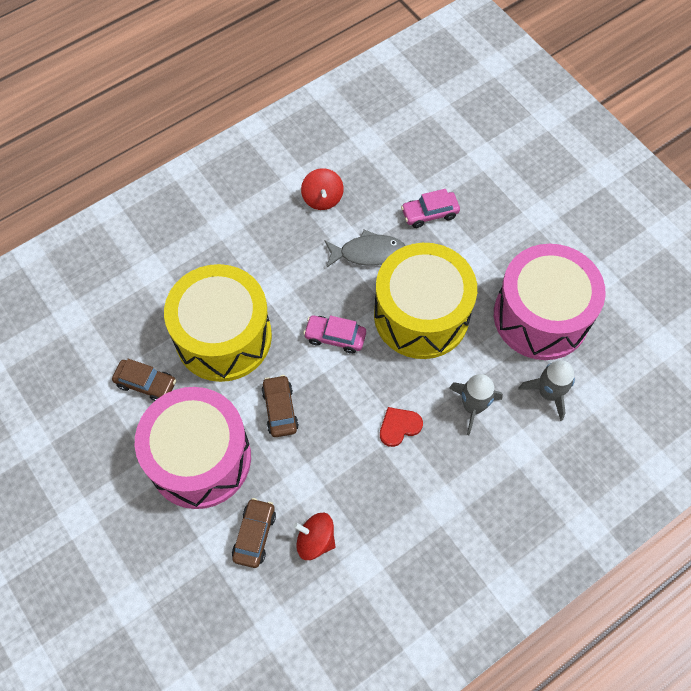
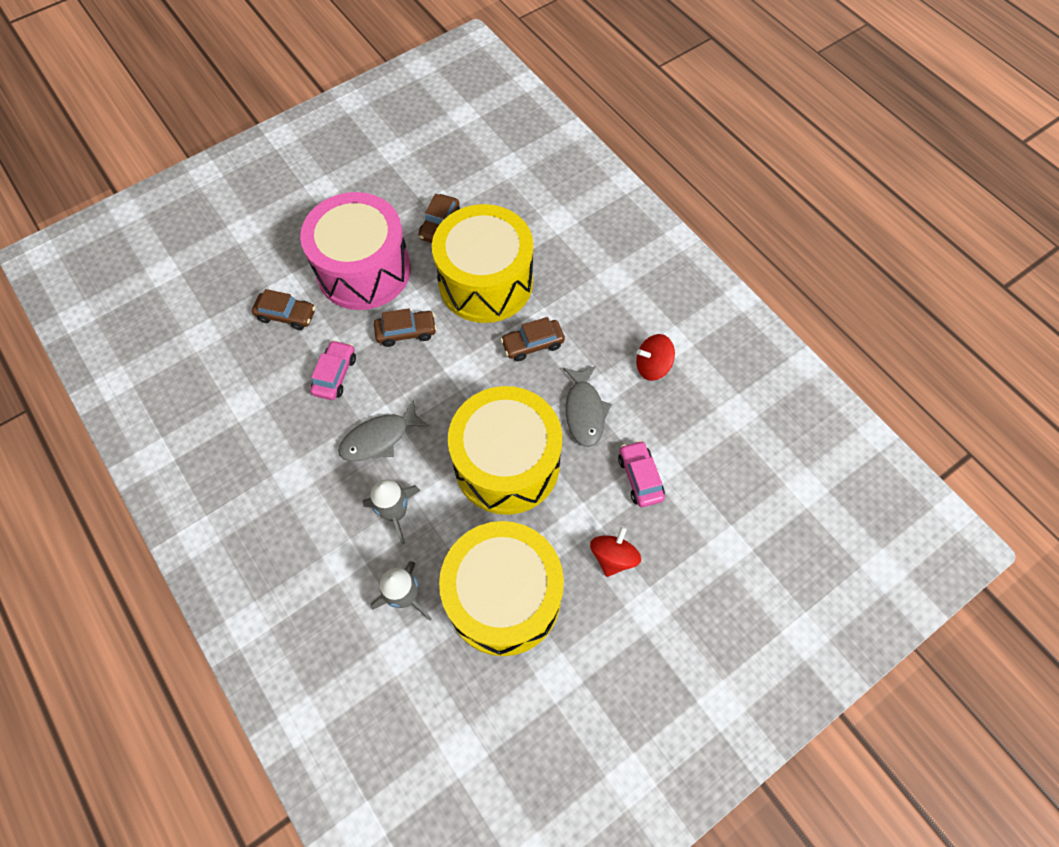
camera: 90 degrees right, 0 degrees up
(297, 294) = (533, 344): none -> brown car
(315, 540) = (274, 364): red spinning top -> red spinning top (613, 557)
(335, 337) = (482, 379): pink car -> pink car (335, 375)
(399, 426) = (379, 438): red heart -> grey fish
(541, 316) = (504, 597): pink drum -> yellow drum

